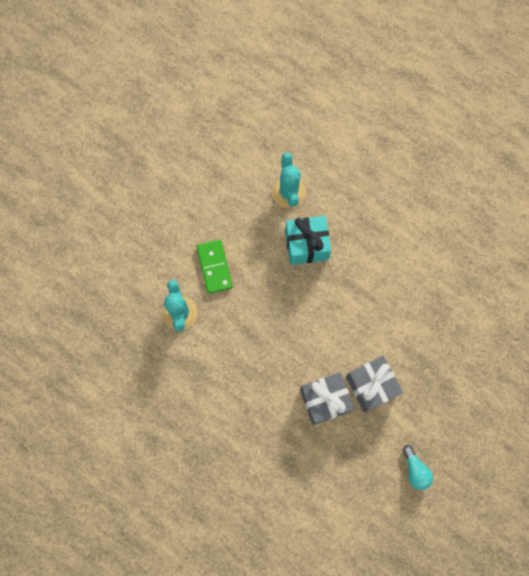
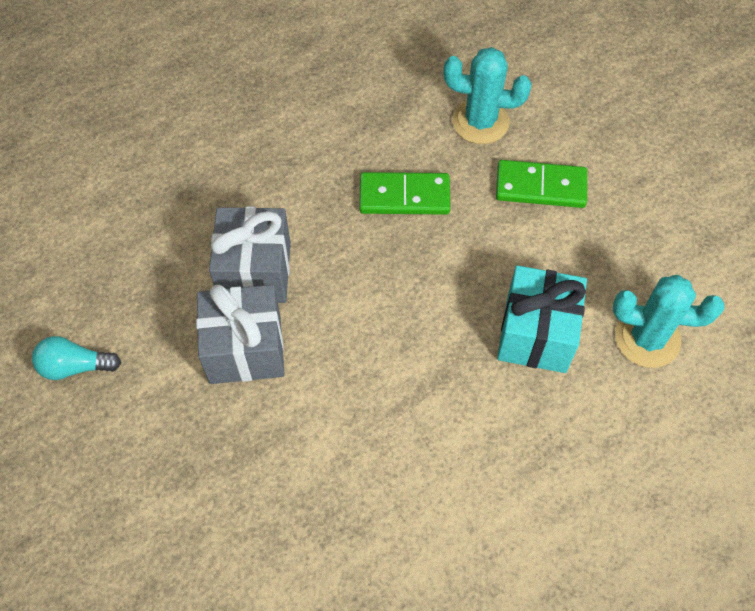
camera: 110 degrees right, 15 degrees down
(247, 338) = (404, 196): none -> green domino

